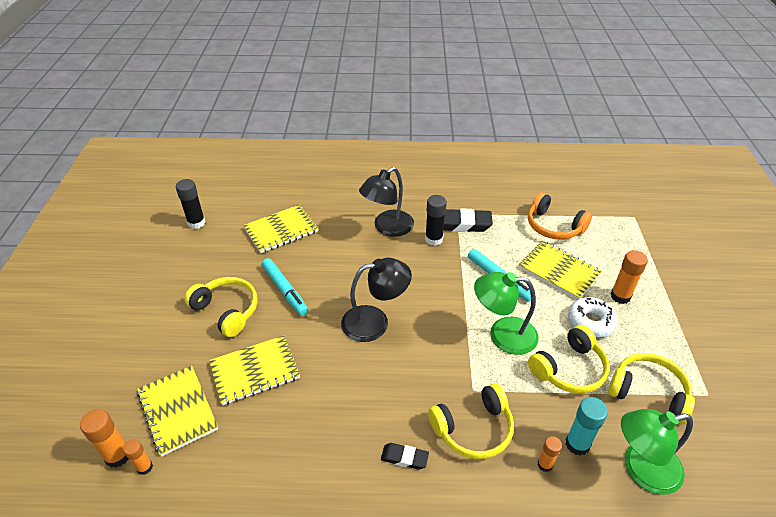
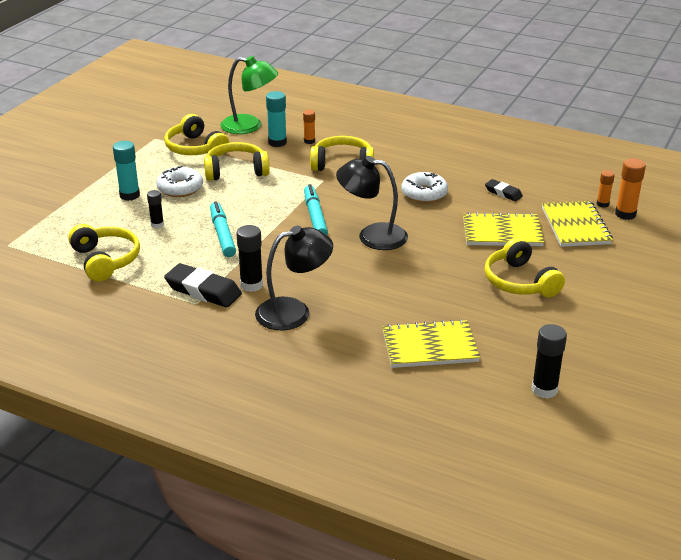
camera: 155 degrees left, 10 degrees down
(285, 290) = (450, 283): turquoise marker -> turquoise marker (315, 217)
(355, 406) = (424, 194): none -> white donut
(404, 458) = (403, 164): black eraser -> black eraser (503, 193)
(502, 335) = (265, 200): green lamp -> none
(553, 226) = (105, 260): orange headphones -> yellow headphones
(559, 271) = (157, 225): yellow notebook -> black glue stick
(620, 296) = (129, 195): orange glue stick -> turquoise glue stick

